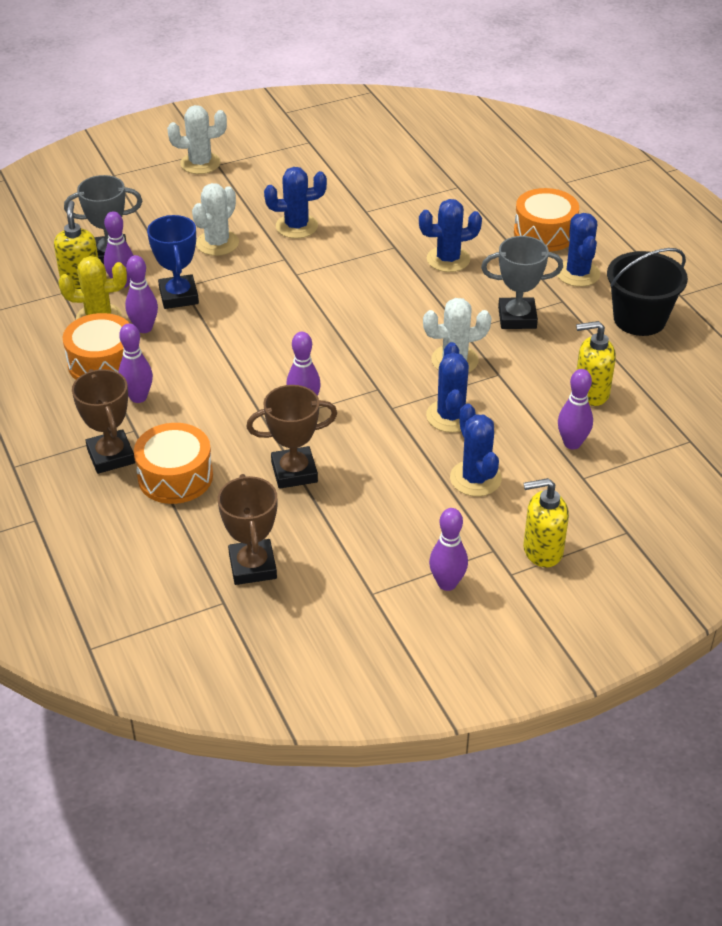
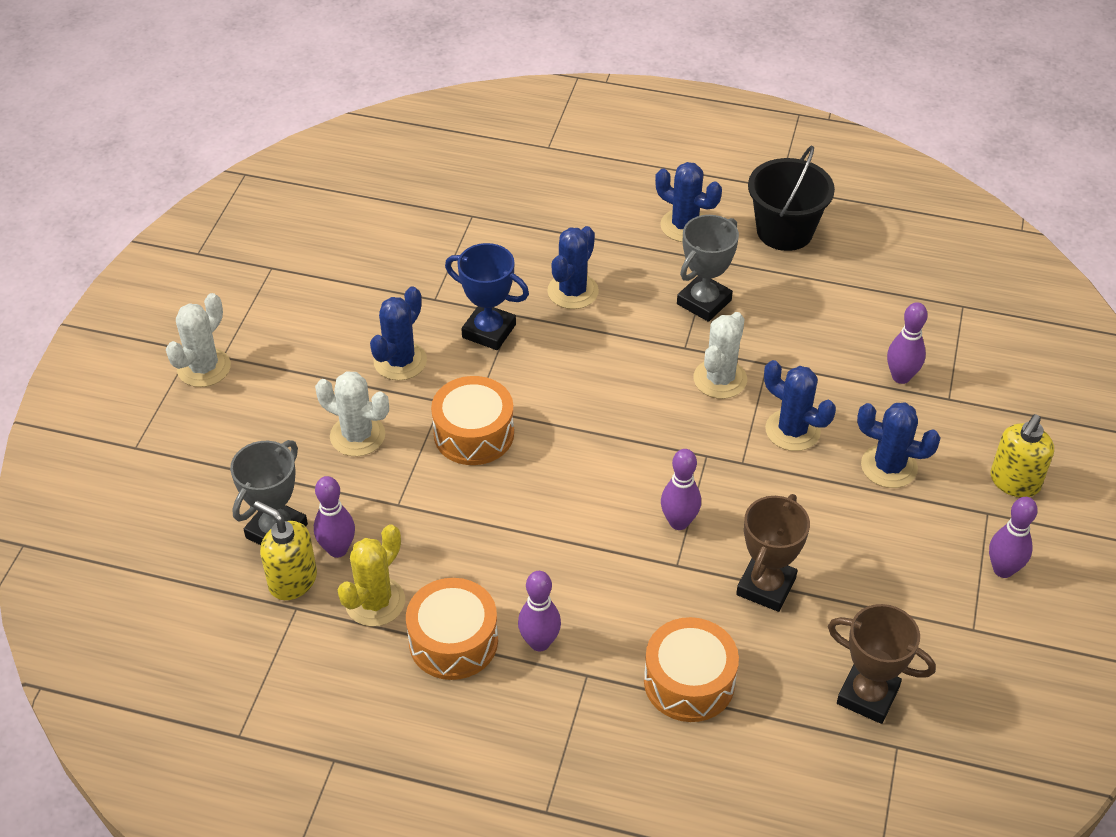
camera: 50 degrees left, 5 degrees up
(111, 456) = (609, 717): brown trophy -> none
(144, 328) = (433, 574): purple bowling pin -> none
(179, 296) = (411, 516): blue trophy -> blue trophy (489, 331)
(217, 243) = (357, 435): white cactus -> white cactus turned 45 degrees counterclockwise
(544, 233) = (605, 207): orange drum -> orange drum (474, 434)
(591, 393) = (848, 323): yellow soap dispenser -> none

